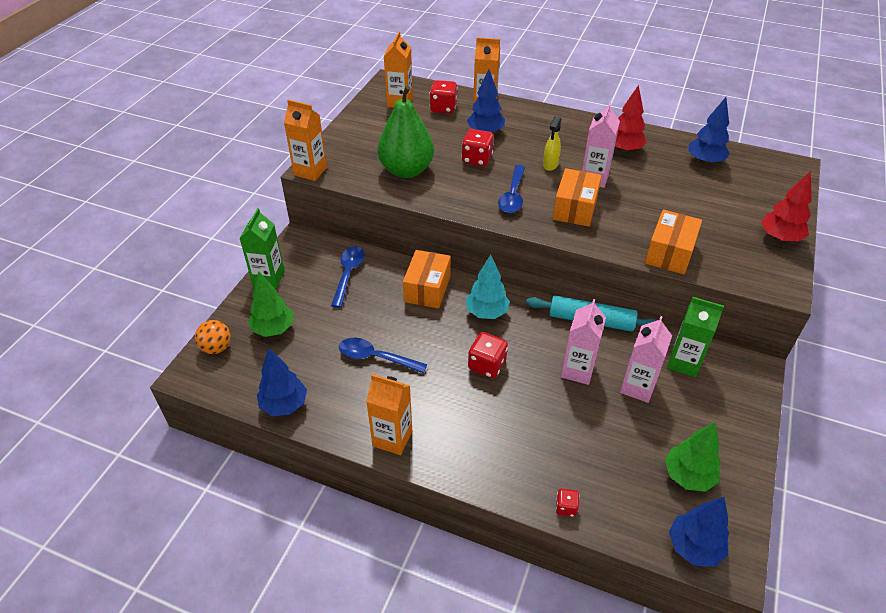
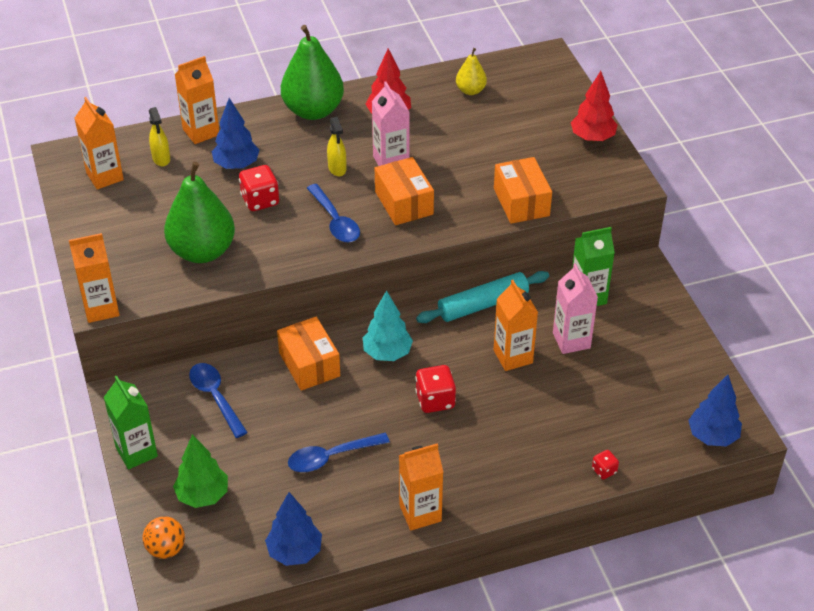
camera: 40 degrees left, 0 degrees up
(443, 108) = (161, 159): red dice -> yellow spray bottle
(572, 124) = (313, 110): none -> green pear
(577, 370) = (513, 356): pink carton -> orange carton
(688, 476) = (666, 387): green tree -> none
(705, 161) = (470, 90): blue tree -> yellow pear

